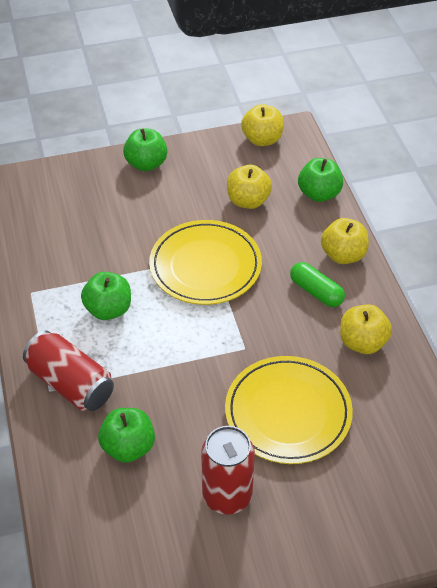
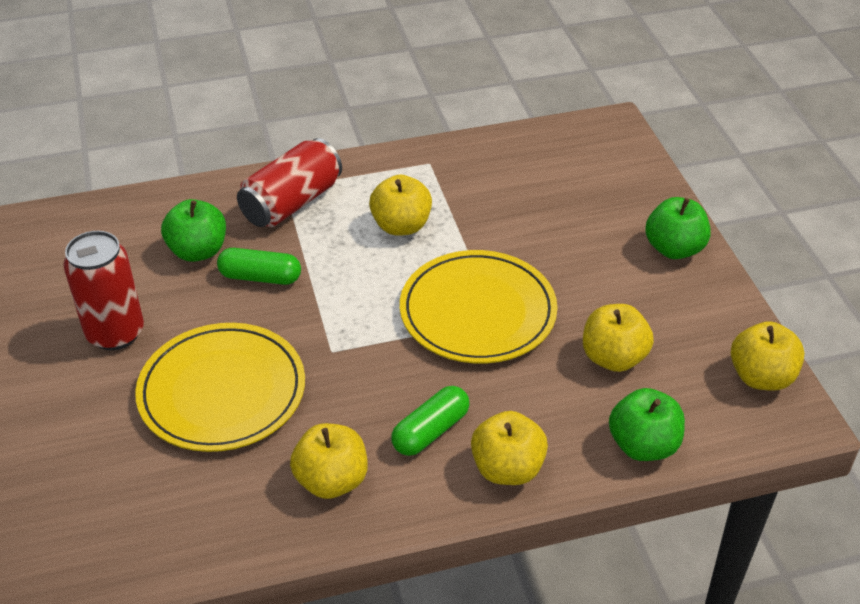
camera: 90 degrees right, 5 degrees down
(108, 309) = (401, 226): green apple -> yellow apple
(163, 399) = (260, 277): none -> green capsule

